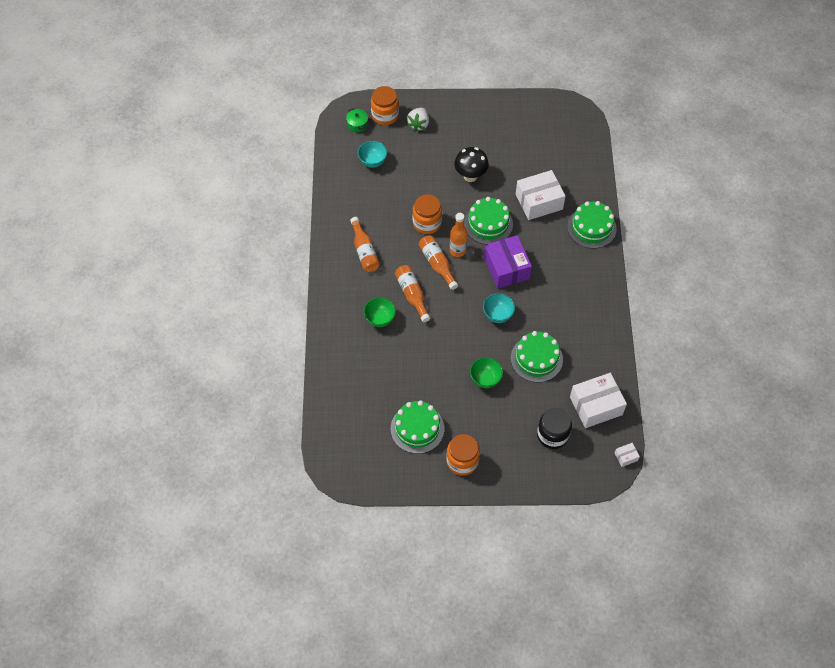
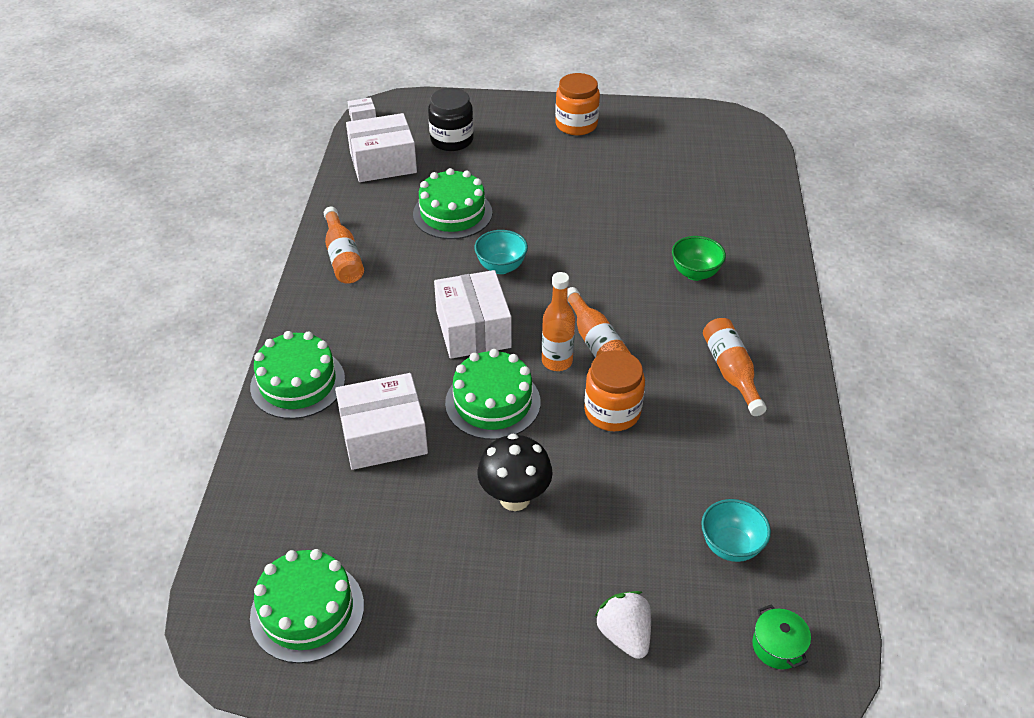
camera: 175 degrees left, 15 degrees down
(385, 115) = (710, 667): orange jar -> none
(412, 295) = (642, 301): orange bottle -> orange bottle (343, 257)
(417, 428) = (635, 155): green cake -> green cake (307, 611)
(418, 124) = (624, 635): white strawberry -> white strawberry turned 45 degrees counterclockwise
(485, 379) = (533, 196): green bowl -> none
(506, 268) = (473, 329): purple box -> white box

